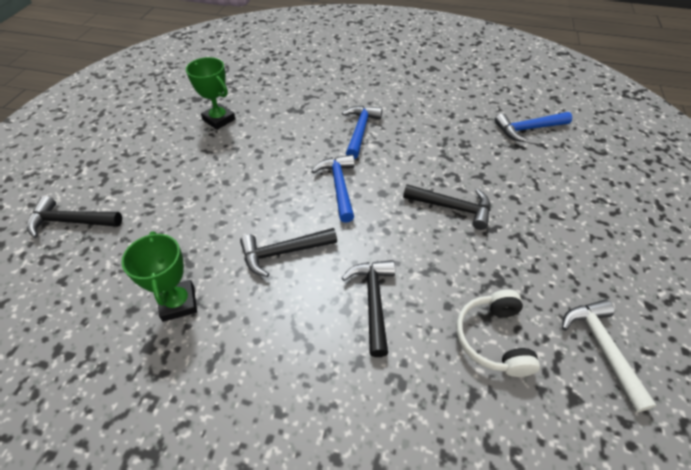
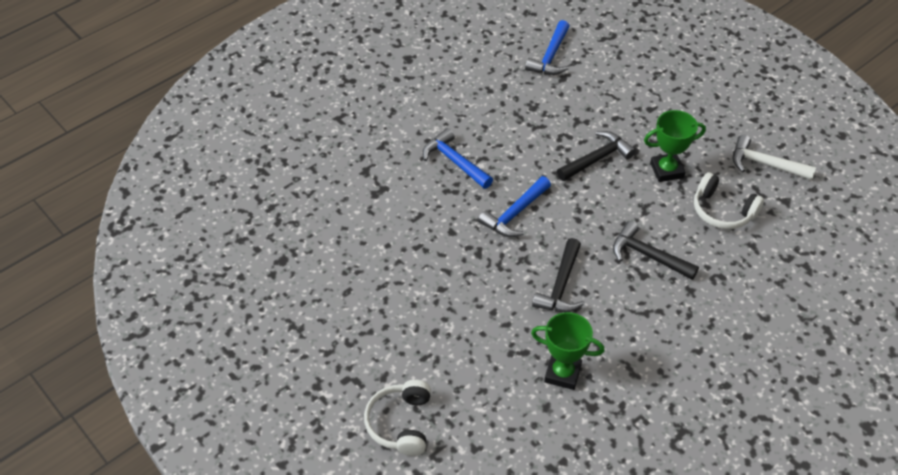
camera: 55 degrees left, 0 degrees up
(71, 221) = (400, 423): black hammer -> white headphones
(219, 119) = (339, 256): green trophy -> green trophy (666, 170)
(339, 186) = (515, 214): blue hammer -> blue hammer turned 75 degrees counterclockwise

